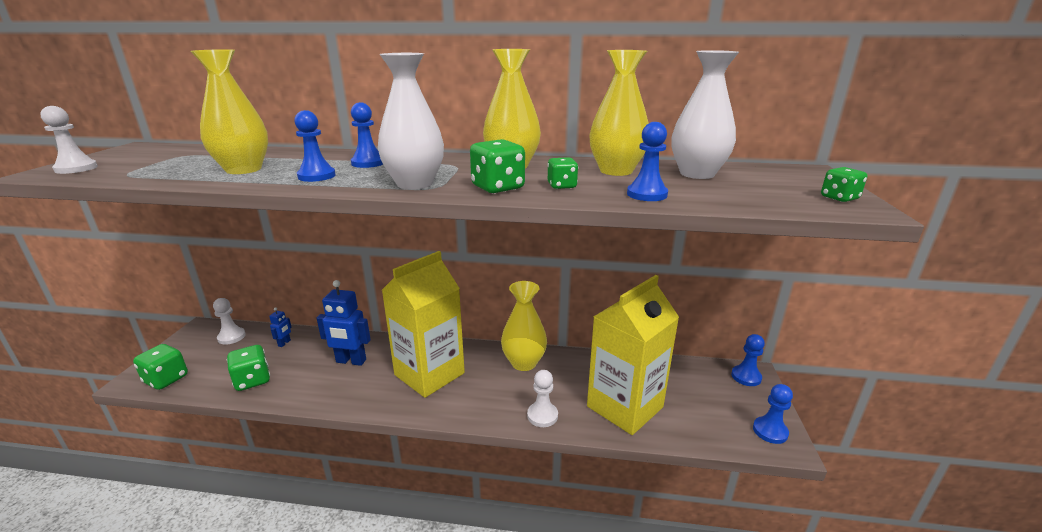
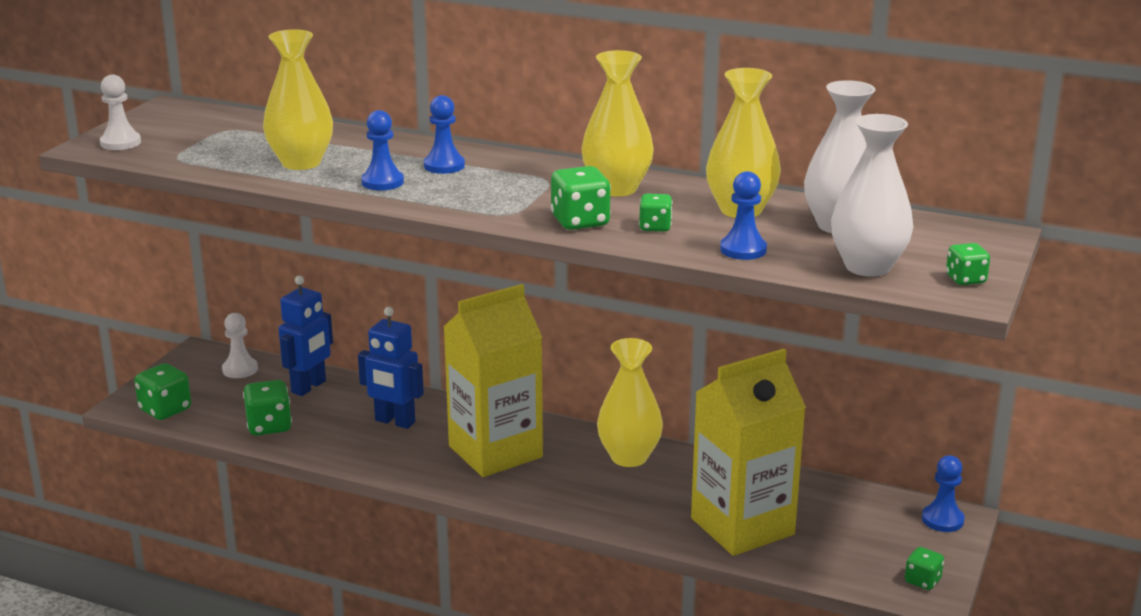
camera: 15 degrees right, 0 degrees up
(284, 343) = (309, 387): blue robot -> blue robot, size x2.08
(415, 184) = (489, 206): white vase -> white vase (867, 267)
(542, 415) = (627, 519): white pawn -> none
(770, 431) = (922, 581): blue pawn -> green dice

